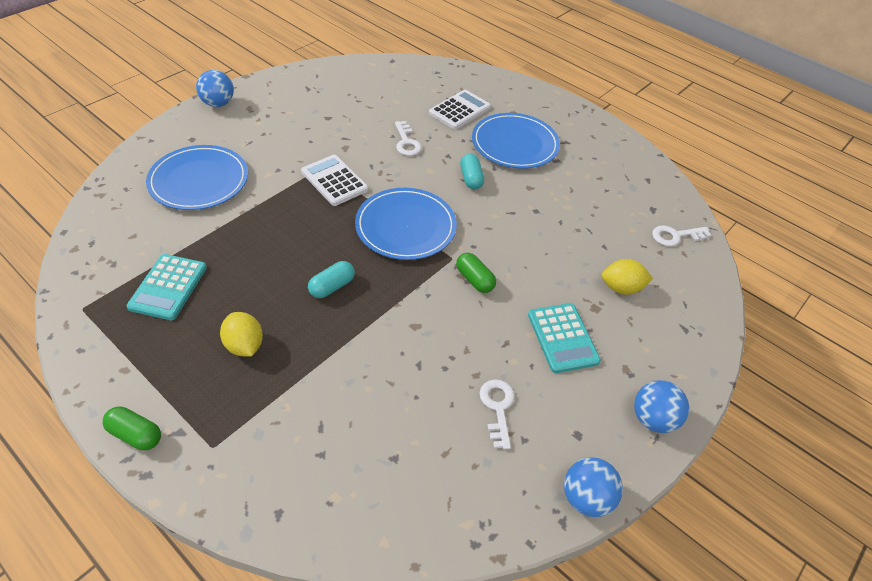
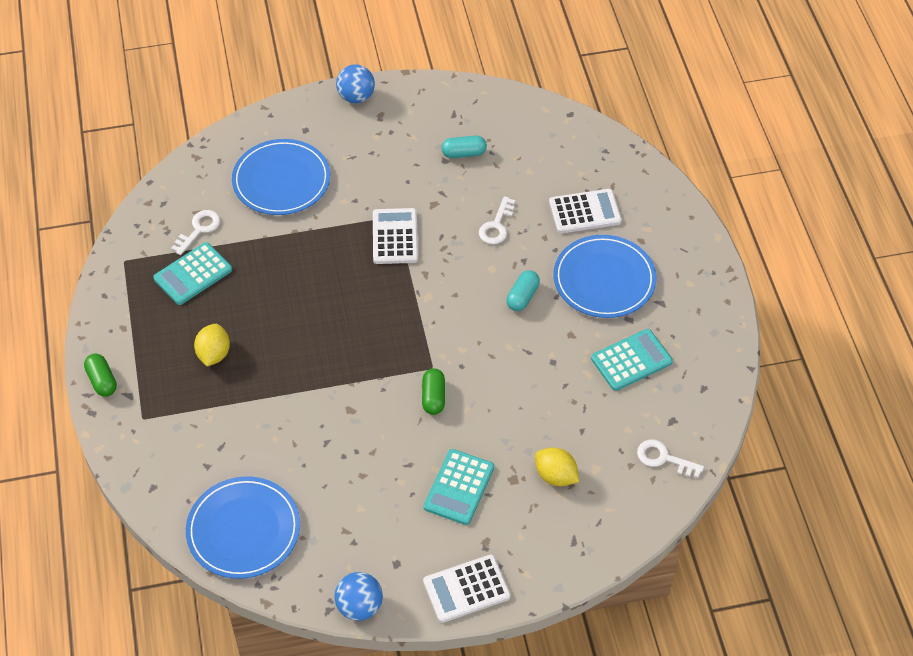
camera: 40 degrees right, 5 degrees up
(332, 286) = (313, 340): turquoise capsule -> turquoise capsule (464, 153)
(405, 226) = (419, 316): blue plate -> blue plate (243, 530)
(497, 408) = (355, 509): white key -> white key (199, 229)
(586, 184) = (631, 360): none -> turquoise calculator
(653, 419) = (466, 589): blue ball -> white calculator

